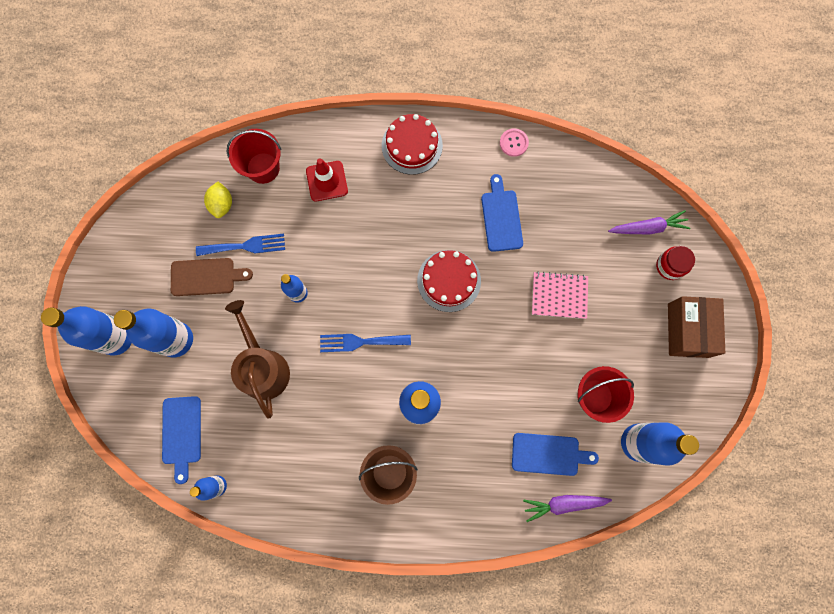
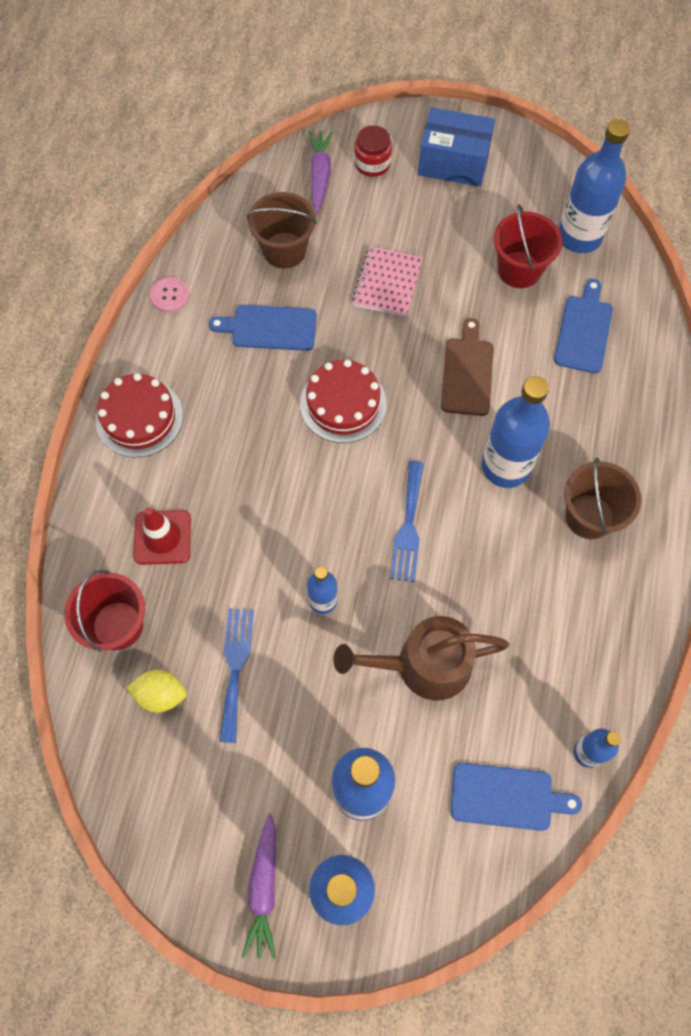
camera: 80 degrees left, 10 degrees down
(206, 277) = (271, 732): brown cutting board -> brown cutting board (467, 373)
(563, 504) = (645, 326): purple carrot -> purple carrot (264, 888)
(571, 215) = (284, 250): none -> brown bucket
(688, 330) = (453, 162): brown box -> blue box

